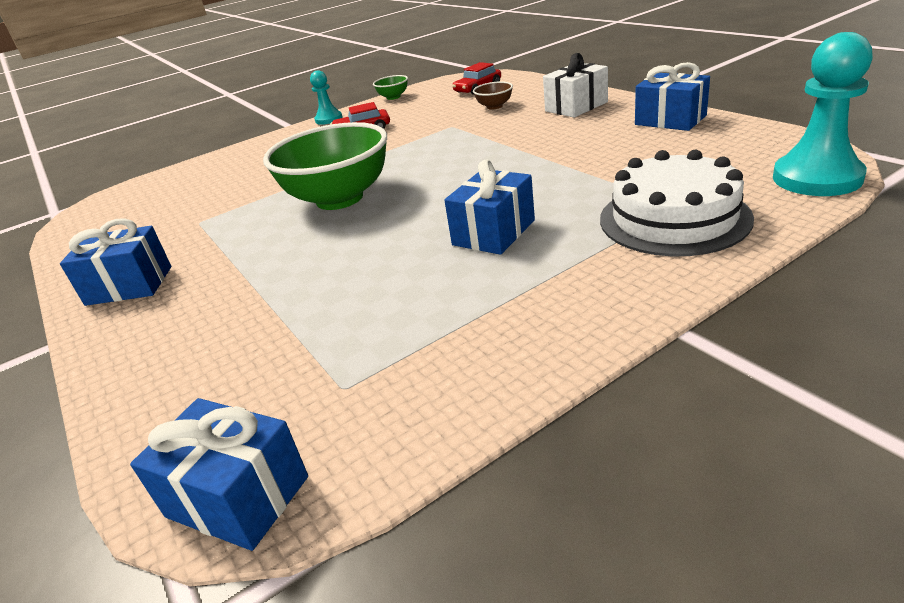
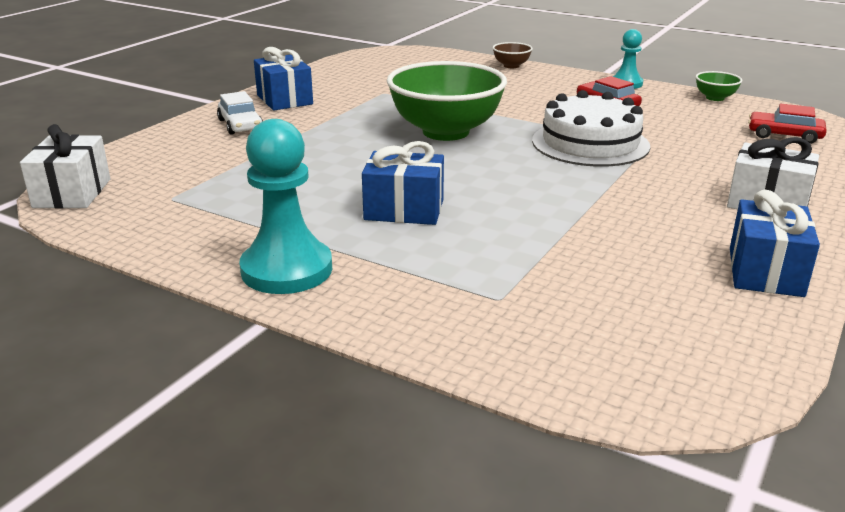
camera: 60 degrees right, 5 degrees down
(168, 322) = (240, 125): none -> white car
(237, 497) = (72, 193): blue gift -> white gift
(494, 106) = (728, 155): brown bowl -> brown bowl (511, 66)
(674, 218) = (467, 298): white cake -> white cake (590, 143)
(817, 178) = (624, 390): turquoise pawn -> turquoise pawn (287, 270)

